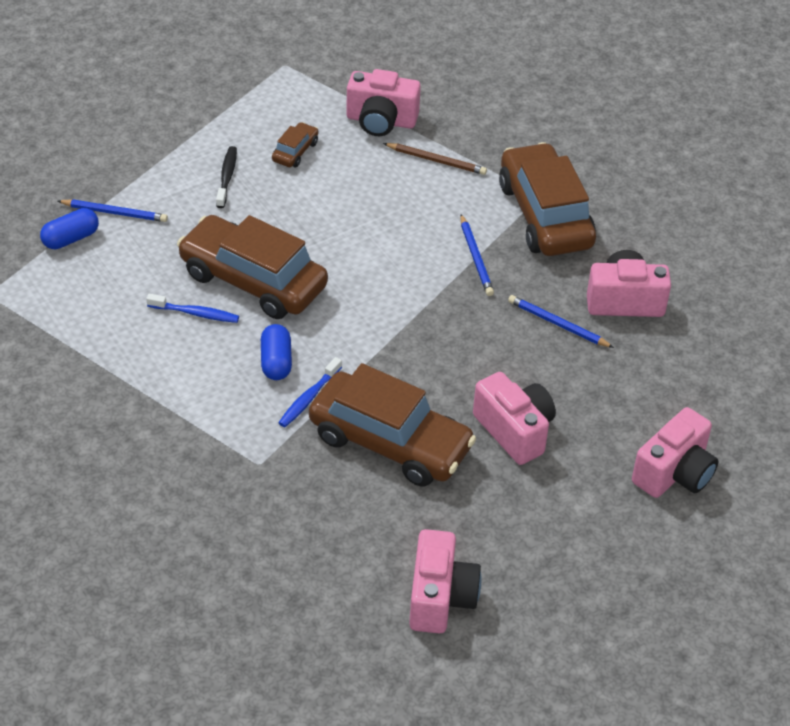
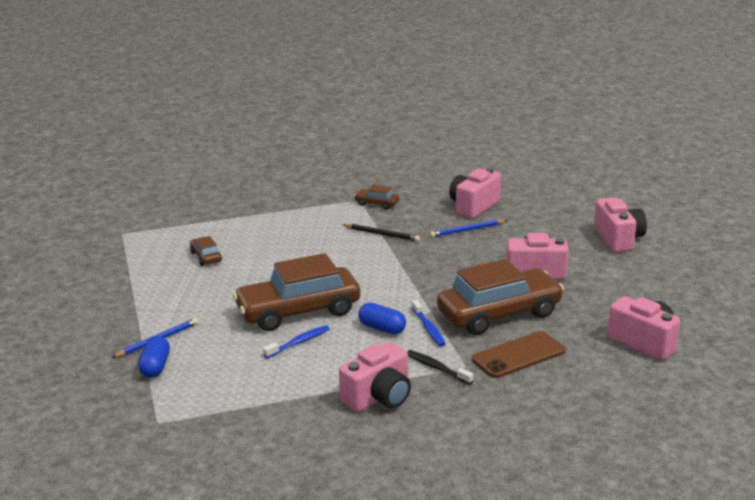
camera: 50 degrees left, 20 degrees down
(227, 177) = (190, 287): black toothbrush -> black toothbrush (437, 368)
(317, 498) = (518, 355): none -> brown phone
(381, 121) = (224, 221): pink camera -> pink camera (379, 397)
(436, 160) = (285, 217): brown pencil -> none
(476, 257) = (382, 234): blue pencil -> black pencil
(545, 215) = (377, 204): brown car -> brown car, size x0.43

